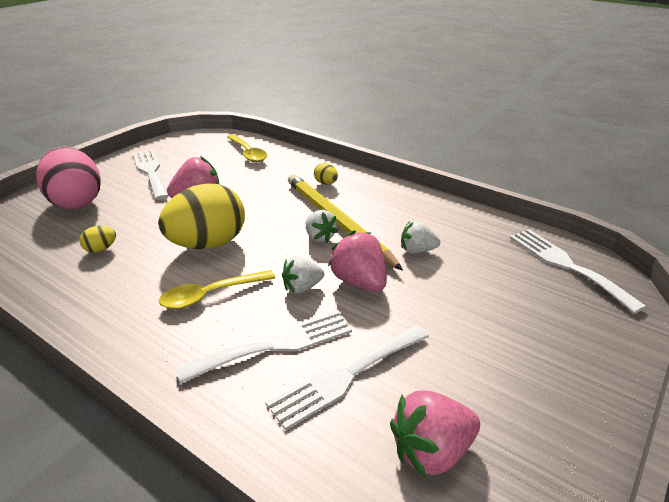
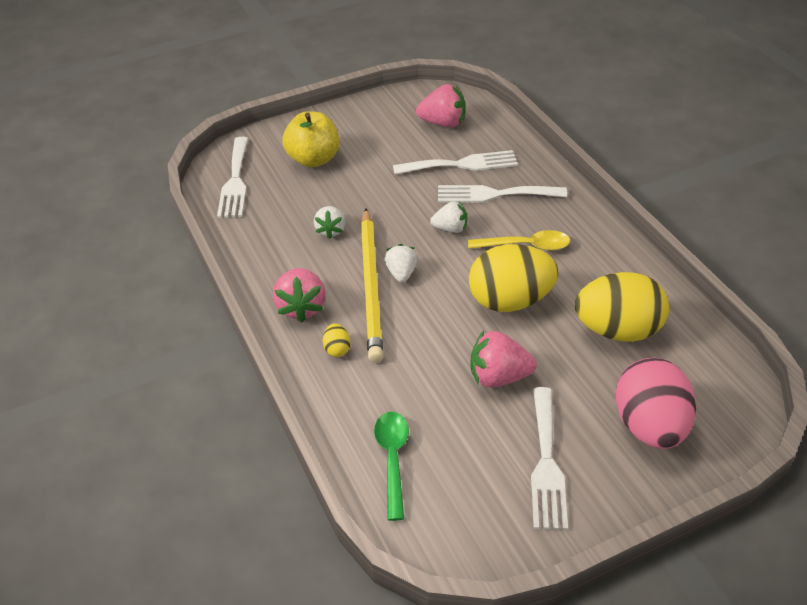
camera: 150 degrees left, 10 degrees up
(101, 249) = (618, 330): yellow egg -> yellow egg, size x2.50
(248, 153) = (393, 460): yellow spoon -> green spoon
(359, 282) = (403, 219): pink strawberry -> pink strawberry (301, 307)
(417, 250) = (331, 230): white strawberry -> white strawberry turned 60 degrees clockwise
(529, 317) = (313, 159): none -> yellow apple

